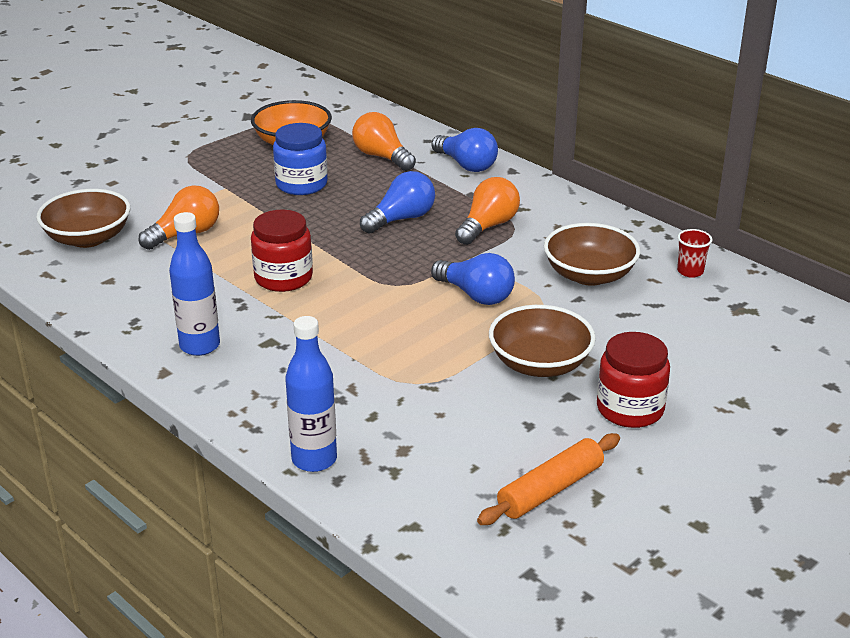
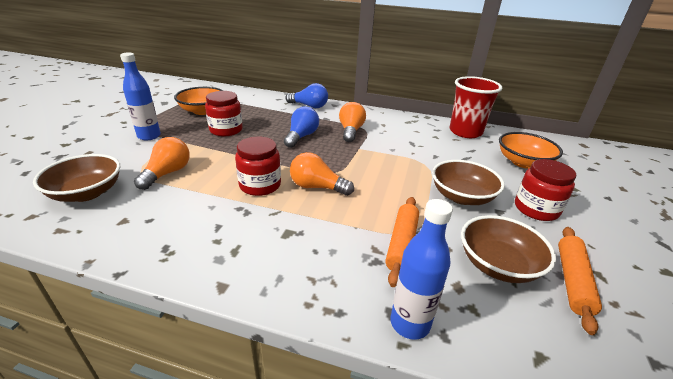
camera: 30 degrees left, 0 degrees up
(200, 346) = (236, 252): blue bottle -> blue bottle (149, 136)
(301, 184) = (226, 130): blue jar -> red jar
(382, 157) = (261, 109): orange light bulb -> orange light bulb (317, 187)
(388, 392) = (402, 244): none -> orange rolling pin
(476, 295) = (384, 167): blue light bulb -> none
(589, 275) = (426, 143): brown bowl -> brown bowl (498, 265)
(690, 271) = (465, 132): red cup -> red cup, size x2.35
(718, 345) = (523, 162): none -> orange bowl

